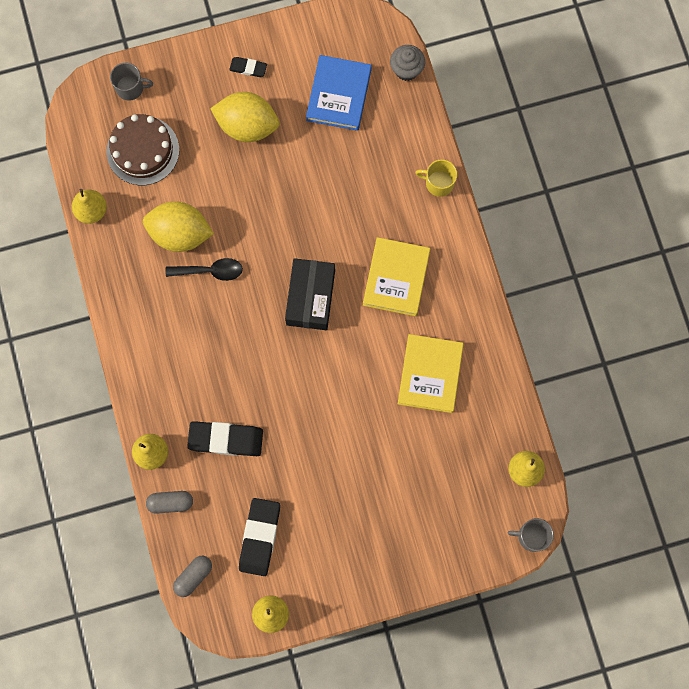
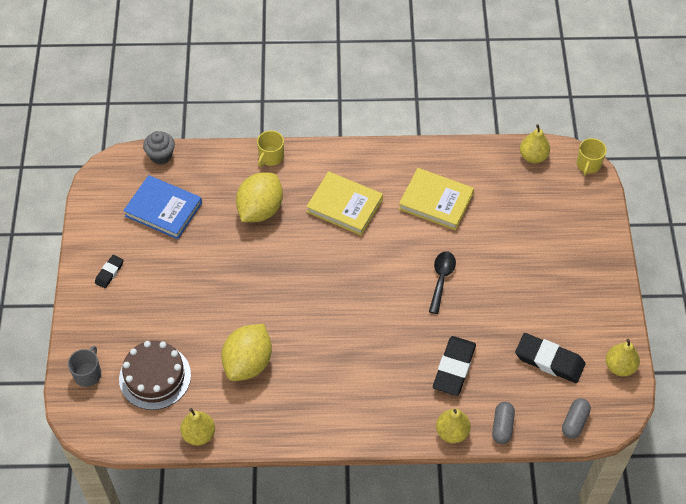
camera: 75 degrees left, 20 degrees down
(193, 576) = (574, 422): grey capsule -> grey capsule turned 60 degrees clockwise
(210, 271) = (292, 346): black spoon -> black spoon (441, 279)
(247, 126) = (164, 286): yellow lemon -> yellow lemon (260, 209)
(310, 297) = (342, 272): black box -> none
(531, 536) = (588, 164): grey mug -> yellow mug

